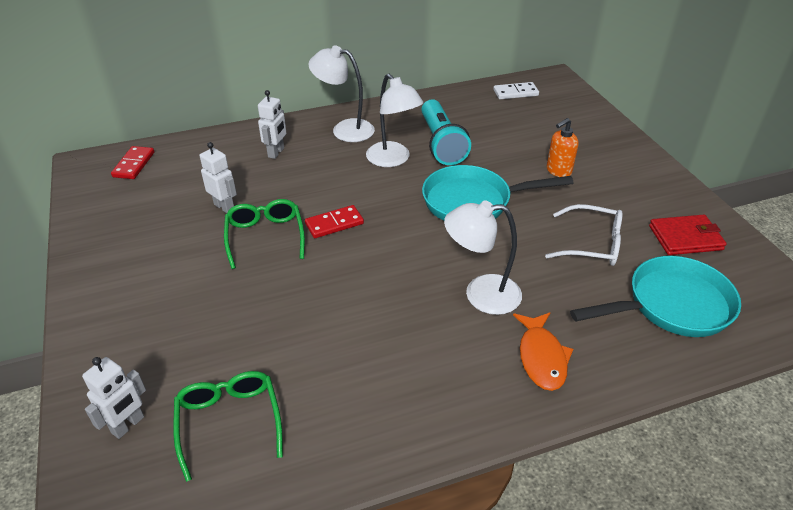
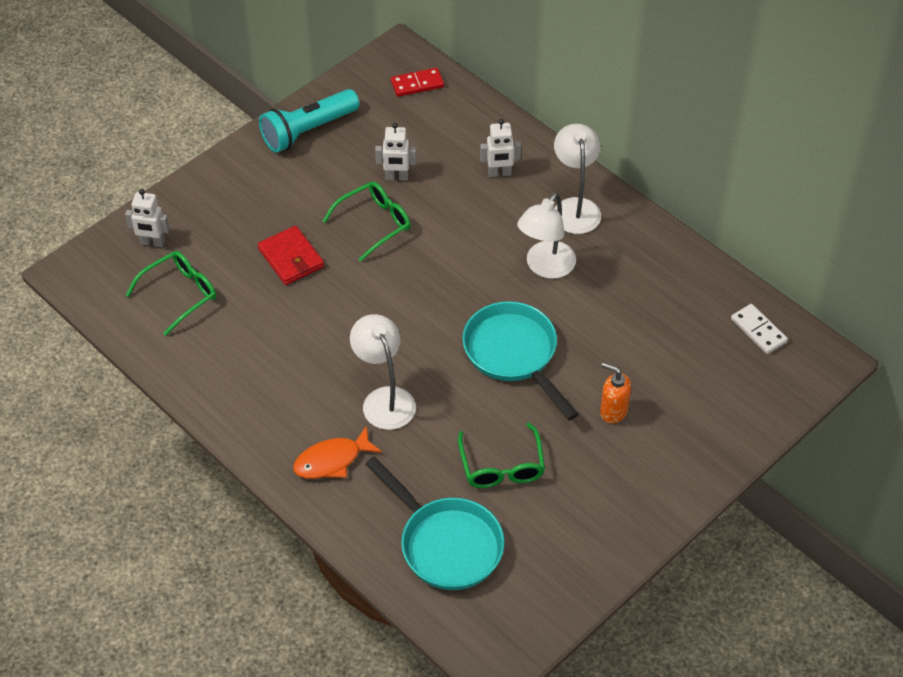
camera: 65 degrees right, 10 degrees up
(224, 207) = (396, 177): white robot -> white robot turned 75 degrees clockwise
(334, 224) = (419, 263): red domino -> none
(441, 144) = (601, 296): turquoise flashlight -> turquoise flashlight (308, 131)
(592, 244) = (502, 466): white glasses -> green glasses
(685, 238) = (558, 543): red wallet -> red wallet (291, 258)

